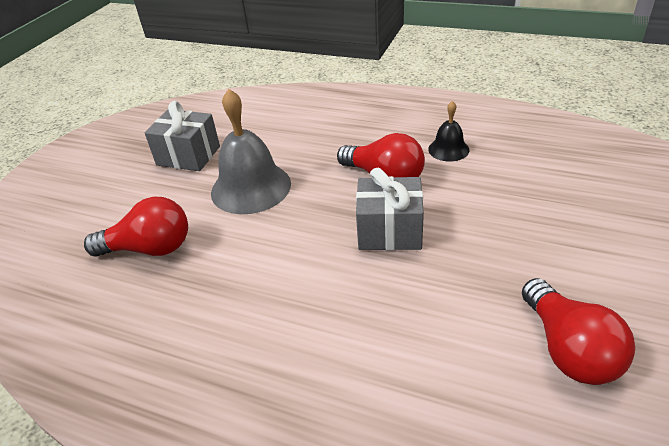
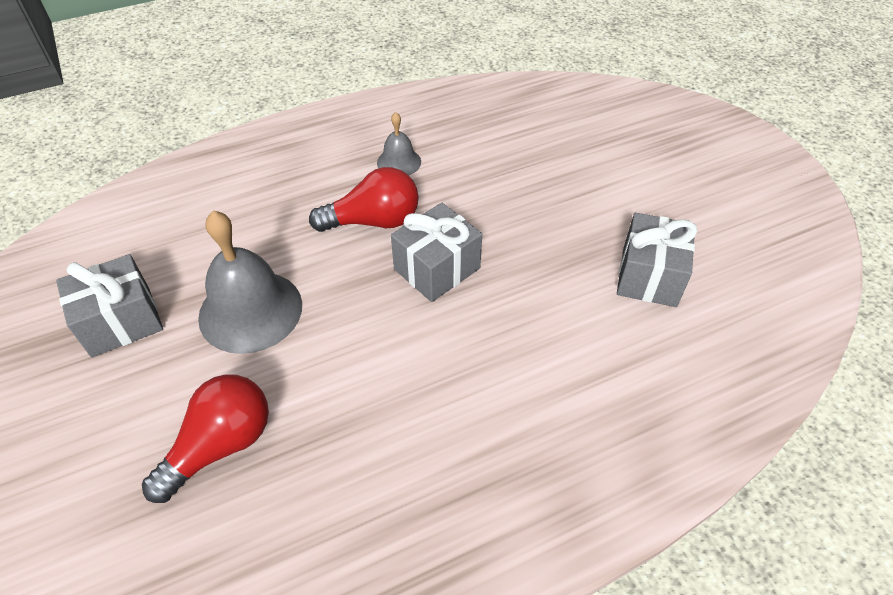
camera: 50 degrees left, 10 degrees up
(448, 149) = (399, 162): black bell -> grey bell
(568, 349) = (649, 276): red light bulb -> grey gift

